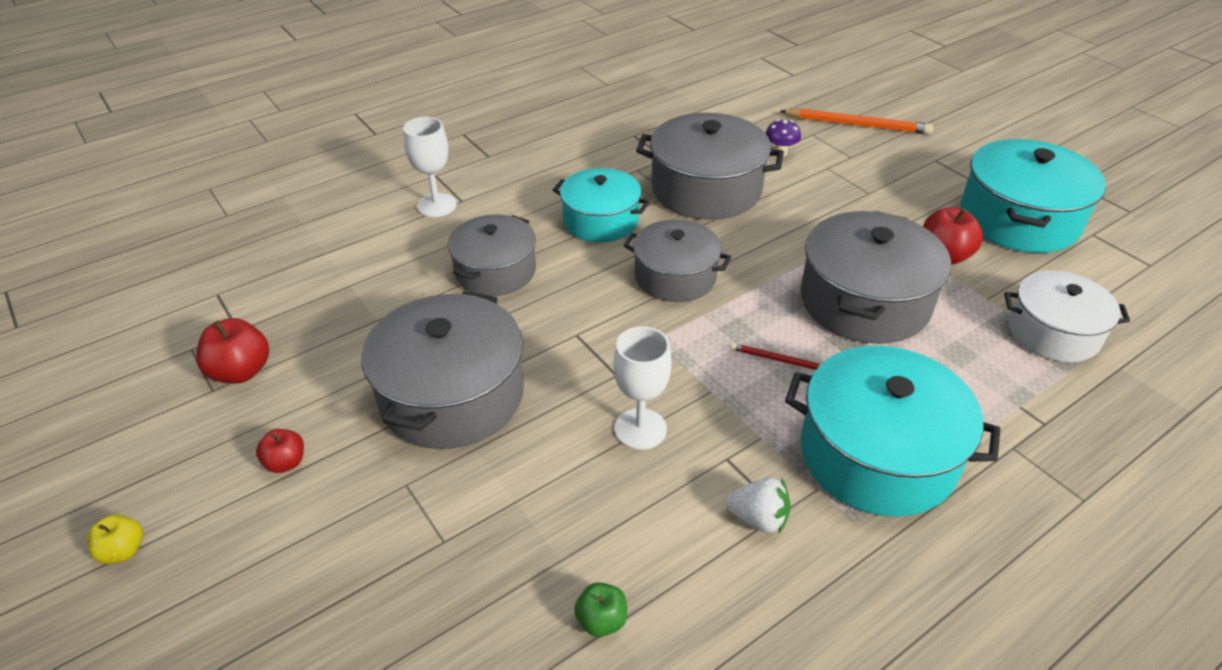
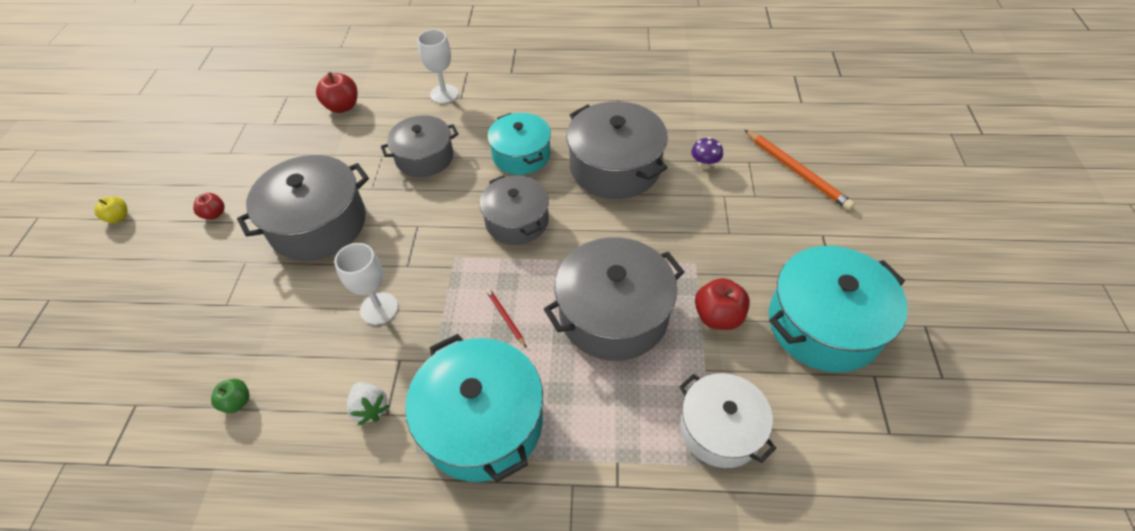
camera: 40 degrees right, 10 degrees up
(241, 372) = (250, 149): red apple -> red apple (343, 106)

